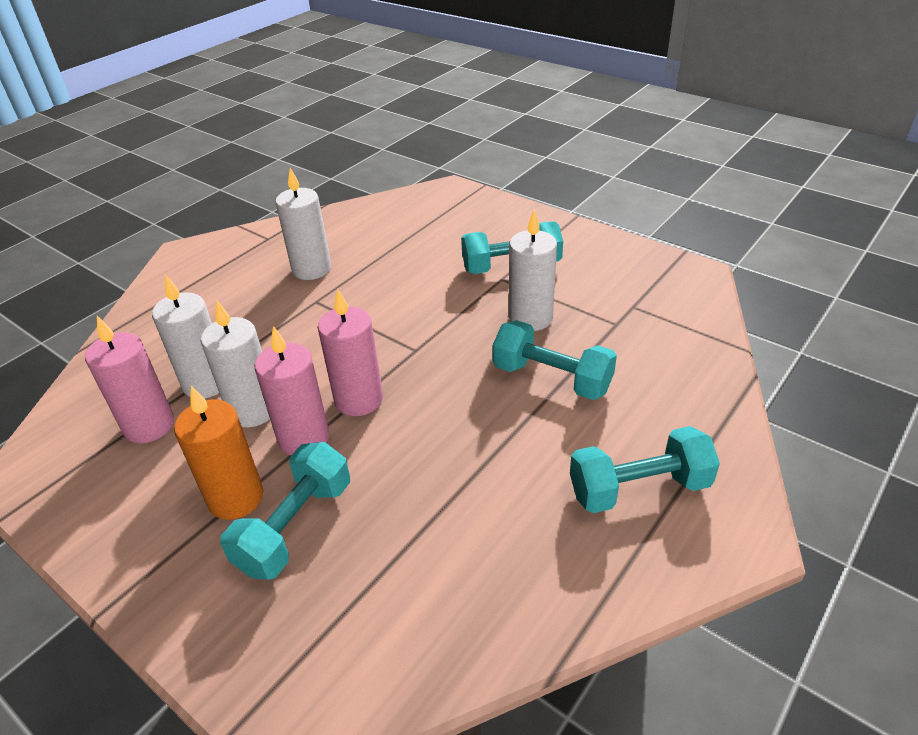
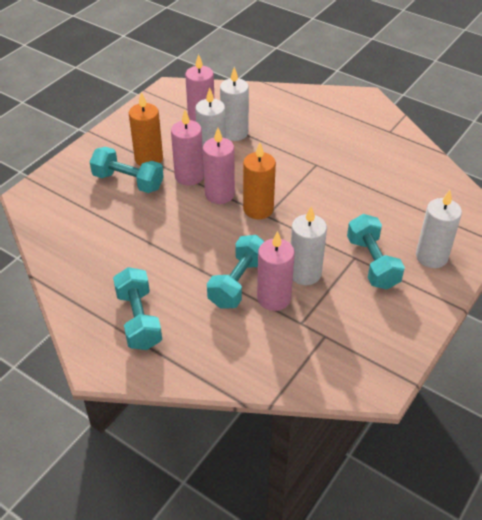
camera: 85 degrees right, 5 degrees up
(311, 269) = (353, 158): white candle -> white candle (431, 257)
(401, 358) = (258, 209): none -> orange candle
(577, 345) = (274, 298): none -> pink candle

